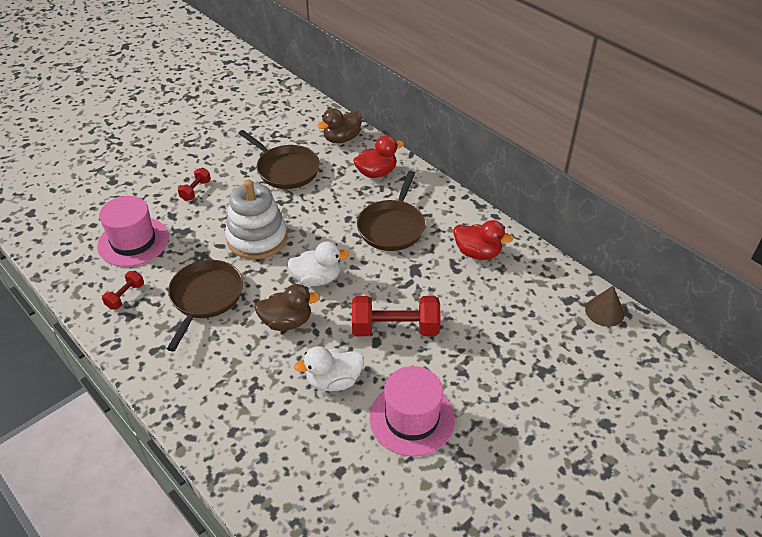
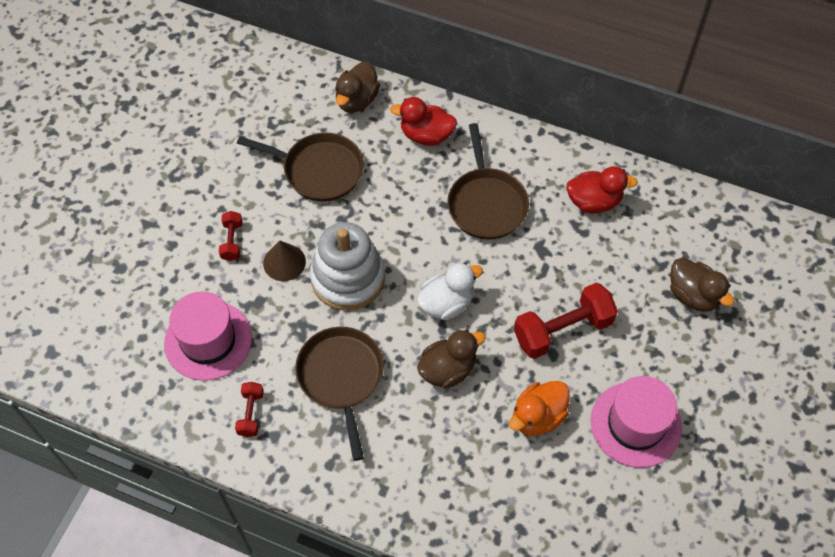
camera: 25 degrees left, 15 degrees up
(333, 381) = (537, 417): white duck -> orange duck
(376, 173) = (426, 135): red duck -> red duck turned 120 degrees counterclockwise
(521, 344) = (693, 295): none -> brown duck
(604, 311) = (751, 224): brown cone -> brown cone (284, 262)

